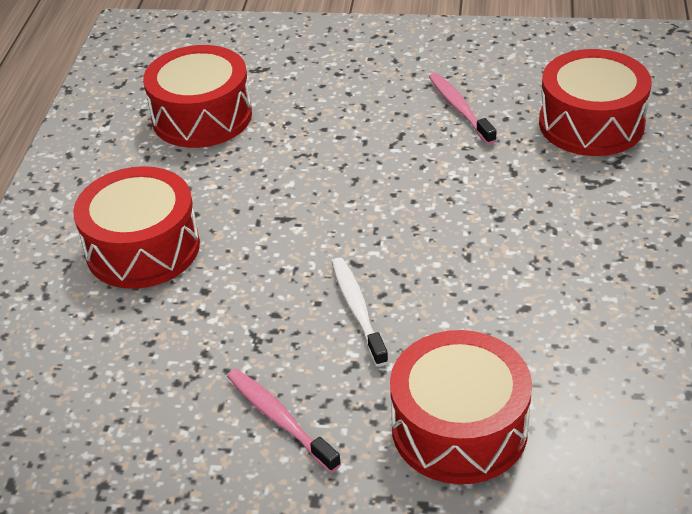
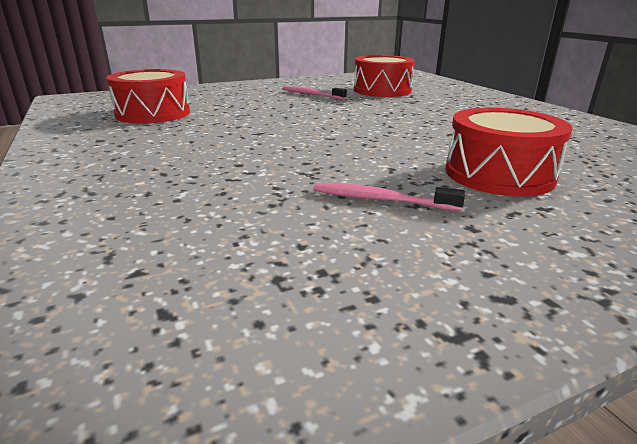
camera: 35 degrees left, 15 degrees down
(143, 248) = (164, 158): red drum -> none
(357, 310) = (359, 151): white toothbrush -> none

